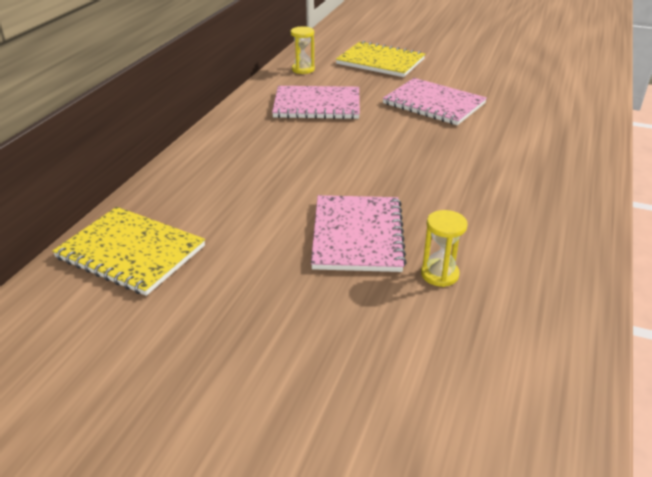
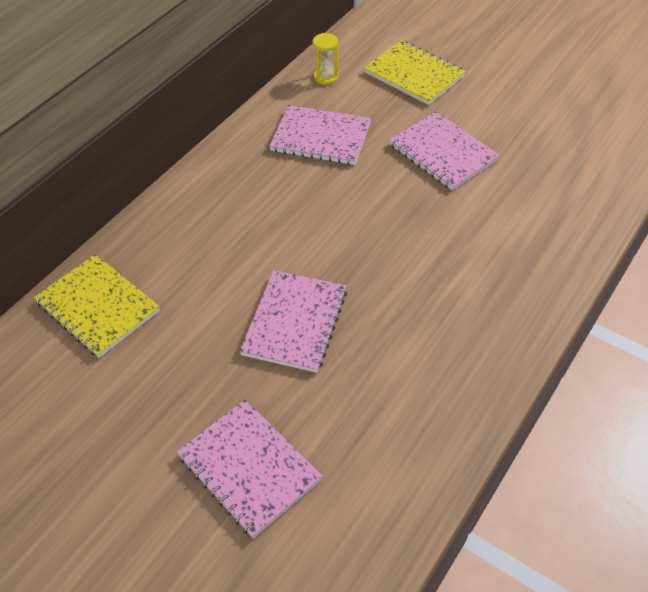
camera: 15 degrees right, 15 degrees up
(368, 371) = (249, 468): none -> pink notebook
(439, 274) = (349, 381): yellow hourglass -> none

